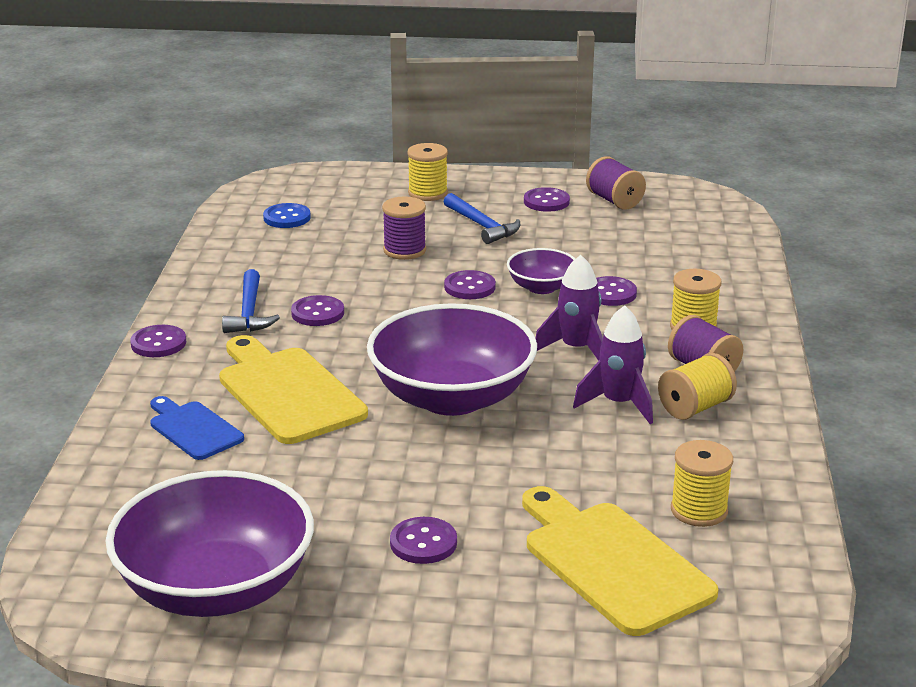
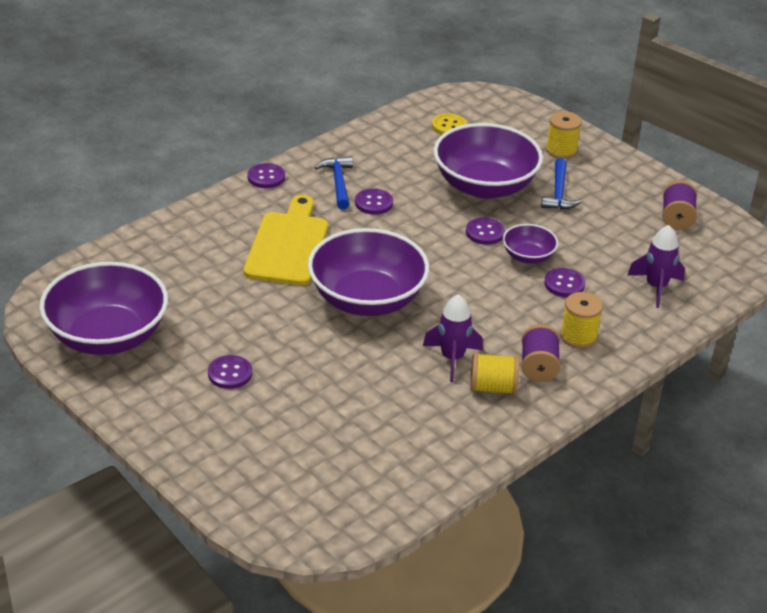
camera: 40 degrees right, 10 degrees up
(193, 429) = (214, 240): blue cutting board -> none
(249, 312) = (338, 182): blue hammer -> blue hammer turned 135 degrees clockwise
(287, 218) = (449, 126): blue button -> yellow button
(404, 250) = (484, 186): purple spool -> purple bowl
(546, 201) = (629, 195): purple button -> none
(576, 349) = (483, 310): purple rocket -> purple rocket (656, 287)
(612, 563) = (303, 445): yellow cutting board -> none
(699, 510) = (394, 448): yellow spool -> none

